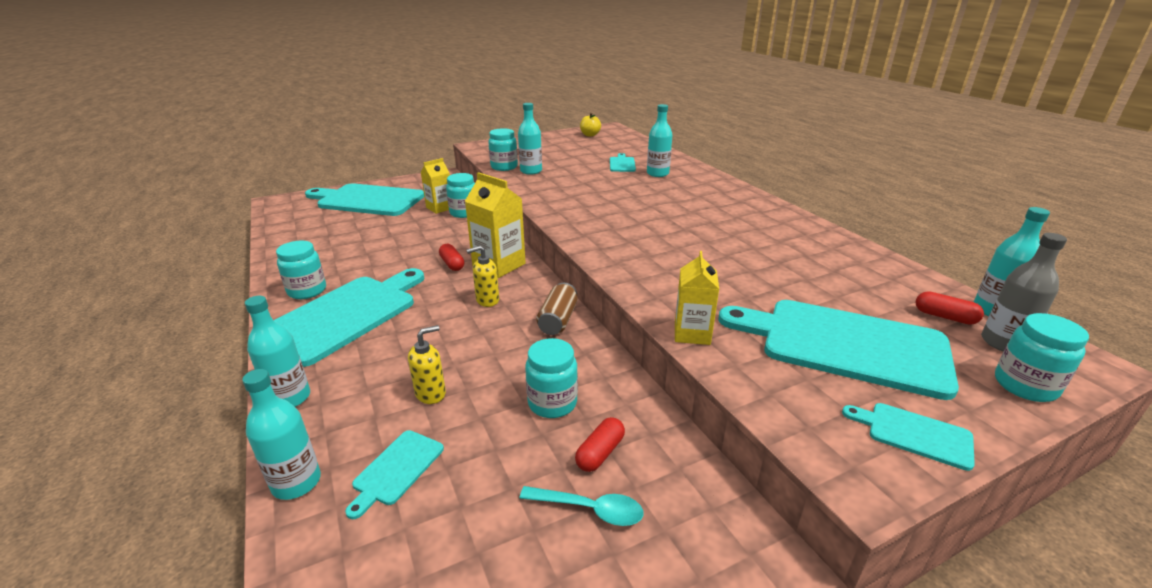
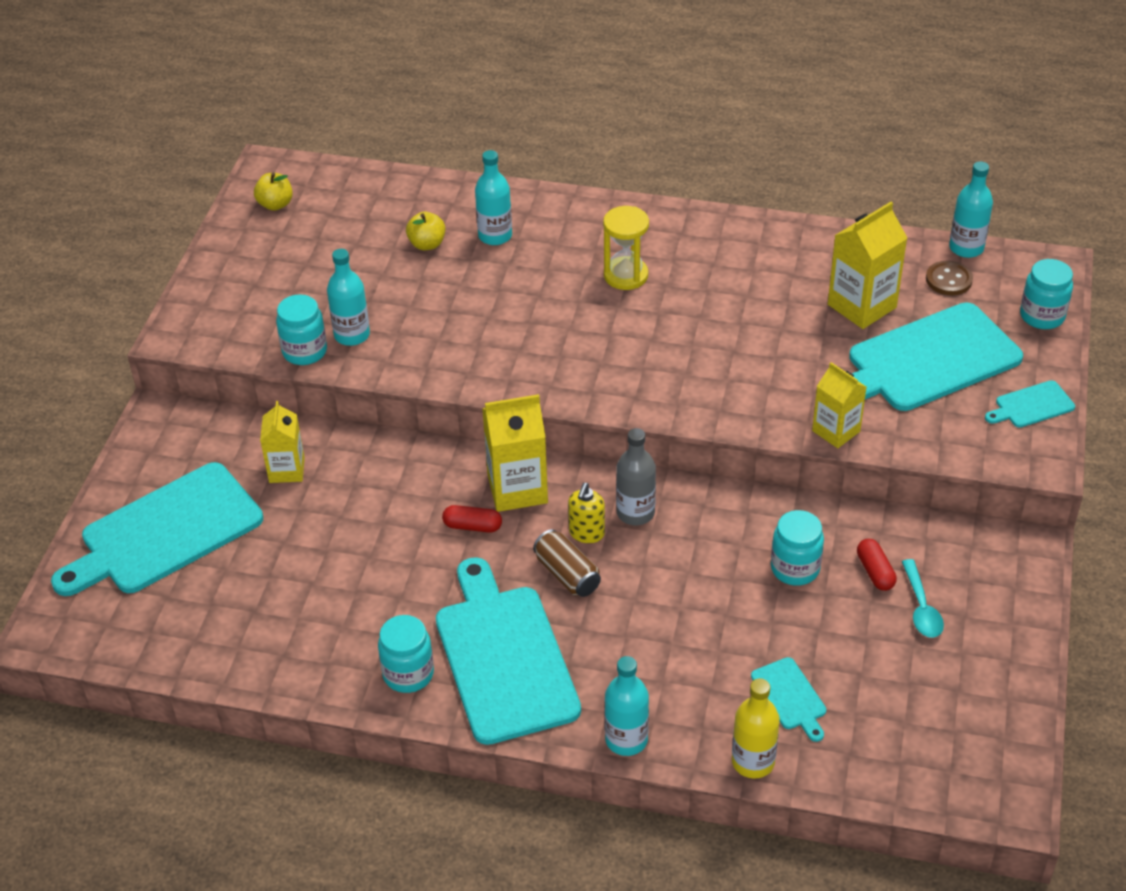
camera: 50 degrees left, 15 degrees up
(296, 482) = (753, 762): turquoise bottle -> yellow bottle
(431, 393) = (710, 640): yellow soap dispenser -> none
(464, 213) = (332, 454): turquoise jar -> none
(558, 320) = (677, 500): brown can -> brown can (567, 574)
(589, 509) = (921, 607): turquoise spoon -> turquoise spoon turned 120 degrees clockwise
(622, 164) = (427, 244): turquoise cutting board -> yellow apple
(695, 210) = (626, 275): none -> yellow hourglass
(835, 291) = (862, 306): none -> yellow carton
(944, 317) = (948, 280): red capsule -> brown button
(1003, 343) = (1000, 281): grey bottle -> grey bottle (635, 513)

